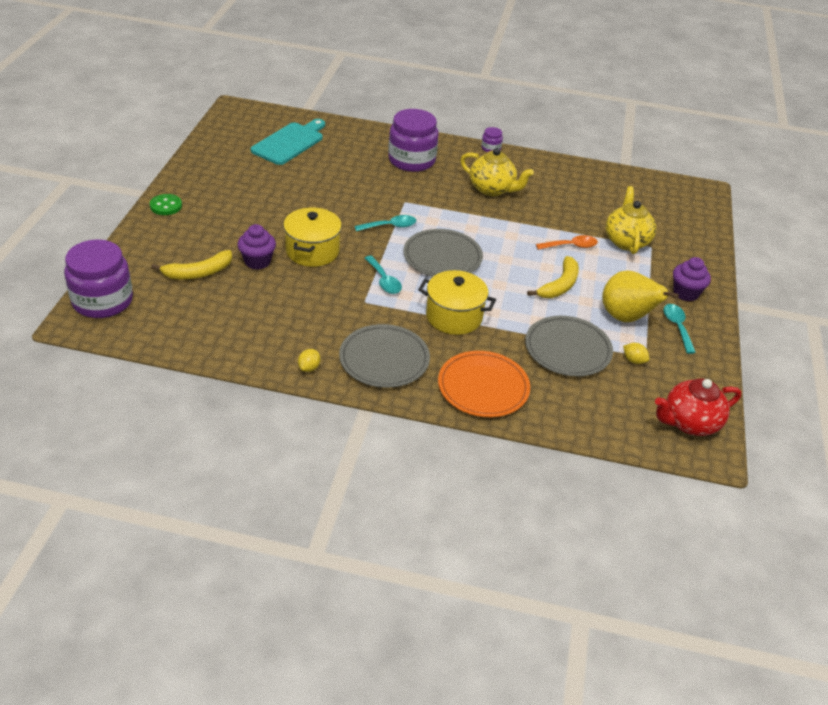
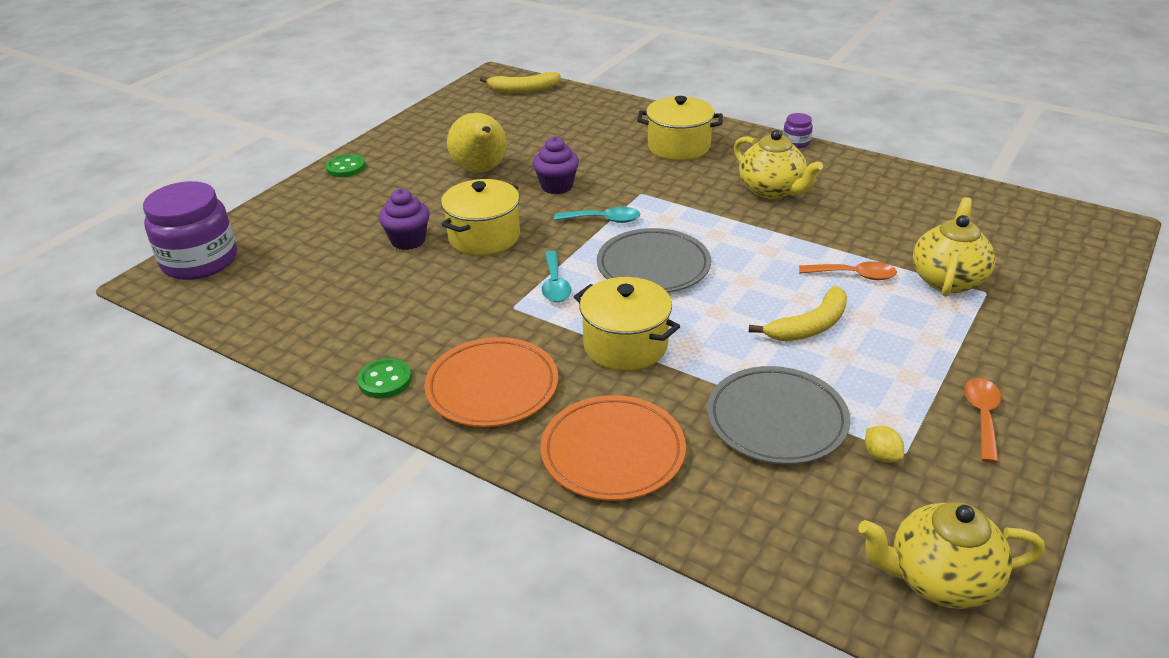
camera: 25 degrees right, 5 degrees down
(198, 273) = (329, 244): yellow banana -> yellow banana (523, 90)
(290, 142) = (536, 115): turquoise cutting board -> none
(309, 368) = (385, 380): yellow lemon -> green button
(384, 359) = (492, 387): grey plate -> orange plate
(411, 160) = (678, 147): purple jar -> yellow pot
(626, 318) = (898, 388): yellow pear -> yellow pear (481, 171)
(677, 327) = (982, 416): turquoise spoon -> orange spoon
(685, 293) = (1019, 367): purple cupcake -> purple cupcake (557, 186)
(689, 423) = (939, 579): red teapot -> yellow teapot

